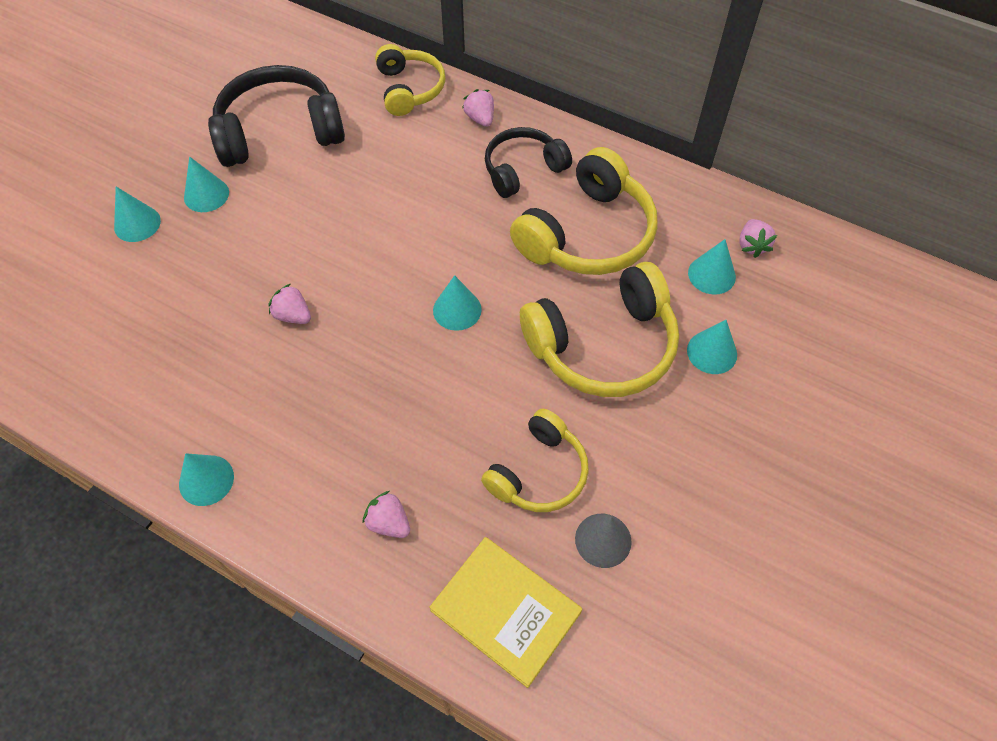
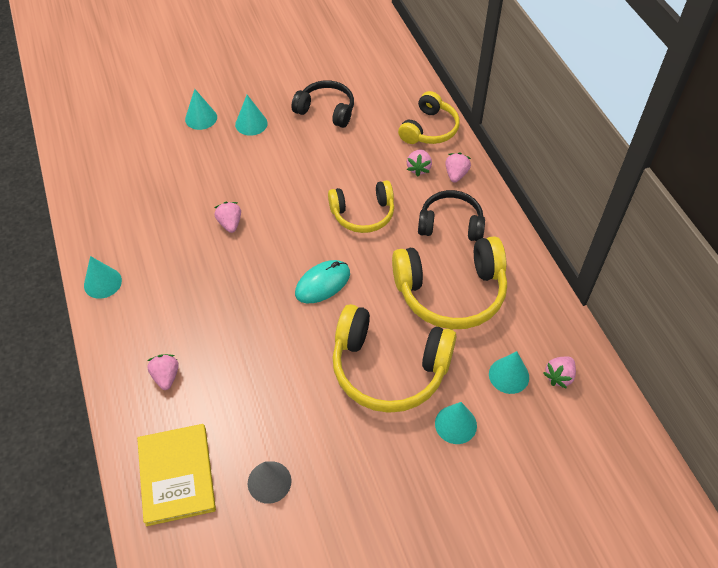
camera: 40 degrees right, 5 degrees down
(279, 132) = (326, 110): black headphones -> black headphones, size x0.63
(438, 134) = (418, 168): none -> pink strawberry
(457, 310) = (322, 283): turquoise cone -> turquoise mouse
(538, 472) = (273, 413): yellow headphones -> yellow headphones (363, 214)

